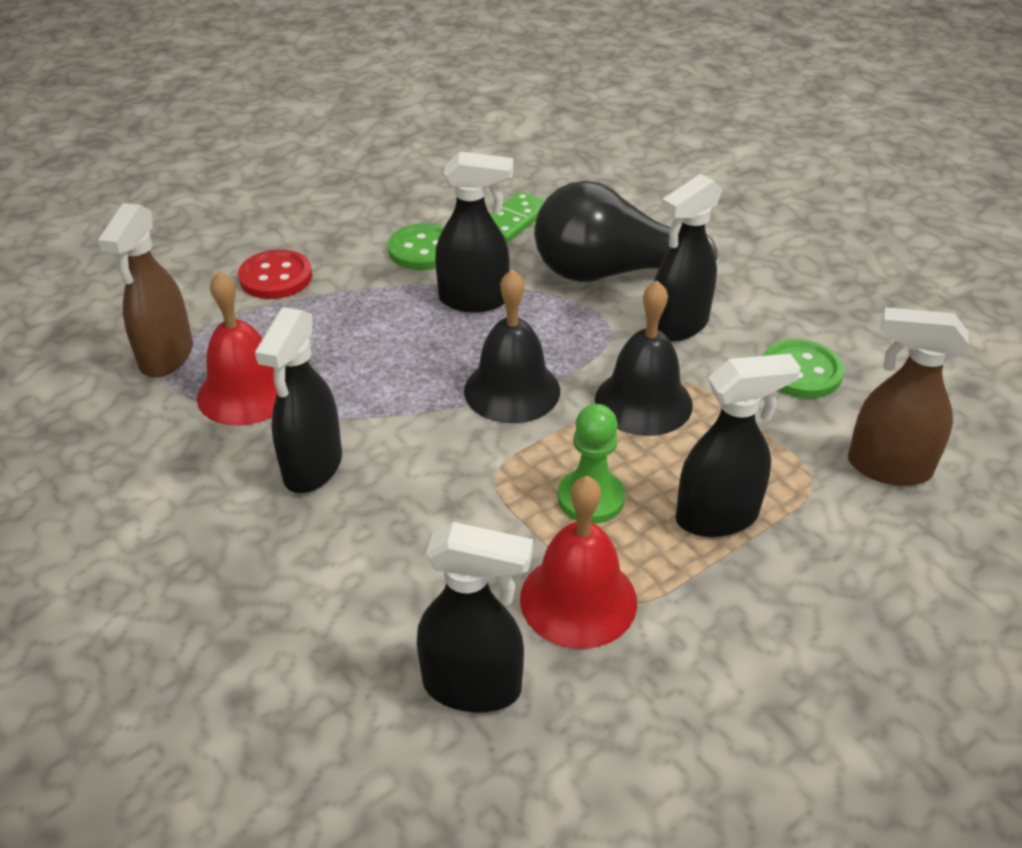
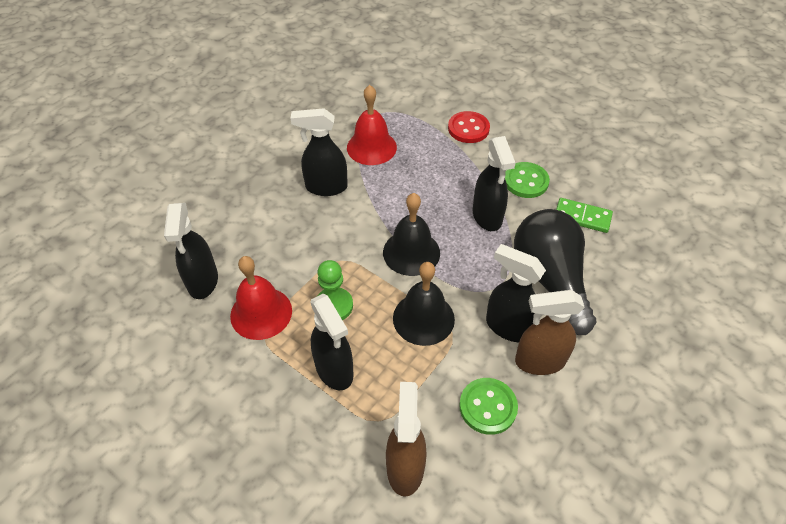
camera: 75 degrees right, 10 degrees up
(166, 357) = (387, 111): brown spray bottle -> brown spray bottle (539, 361)

